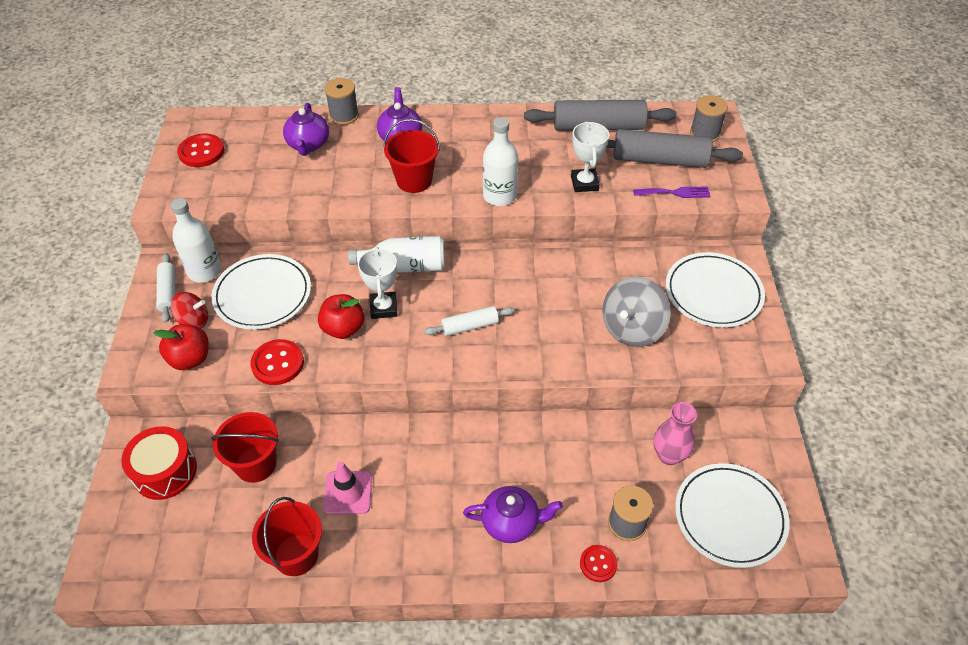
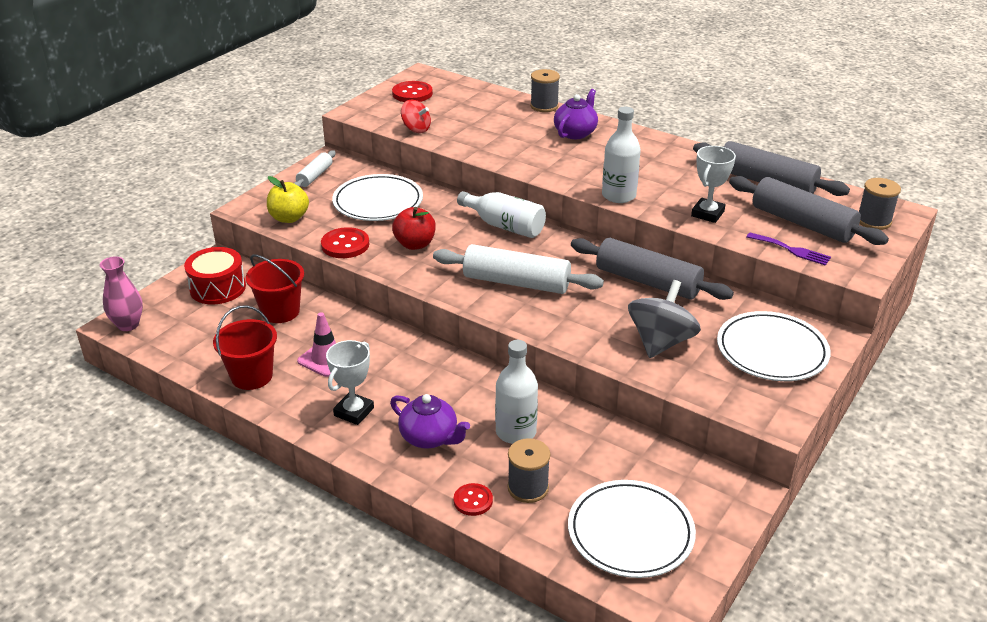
camera: 35 degrees right, 15 degrees down
(190, 359) = (289, 218): red apple -> yellow apple
(194, 321) = (314, 198): red spinning top -> red spinning top (416, 129)
(204, 271) = (352, 173): white bottle -> white bottle (516, 432)
(308, 145) = (496, 114): purple teapot -> none
(383, 308) = (459, 244): white trophy -> white trophy (354, 412)
(414, 180) = (556, 162): red bucket -> none
(470, 326) = (516, 282): white rolling pin -> white rolling pin, size x1.86
(571, 269) = (647, 282): none -> grey rolling pin
(632, 328) = (660, 342): grey spinning top -> grey spinning top turned 135 degrees clockwise
(669, 455) = (618, 462): pink vase -> pink vase (128, 325)

